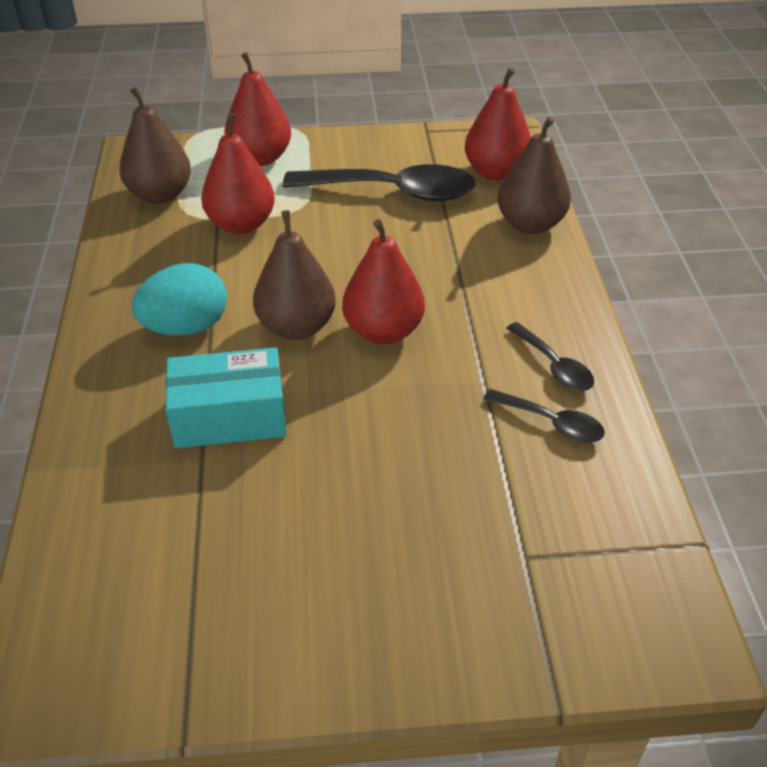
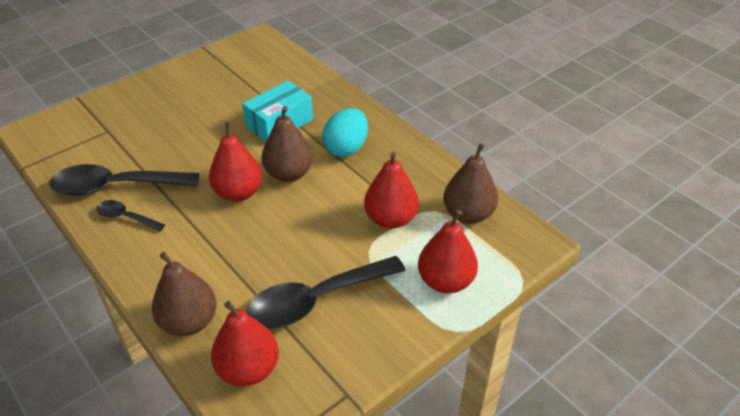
camera: 145 degrees right, 0 degrees up
(551, 423) = (115, 187): black spoon -> black spoon, size x1.98

